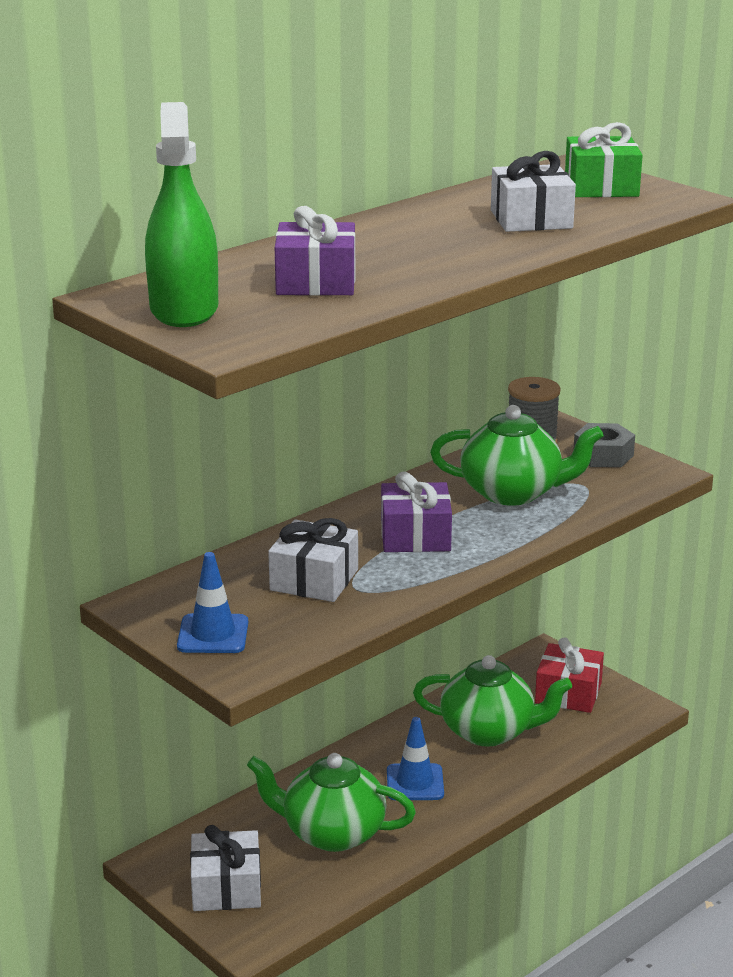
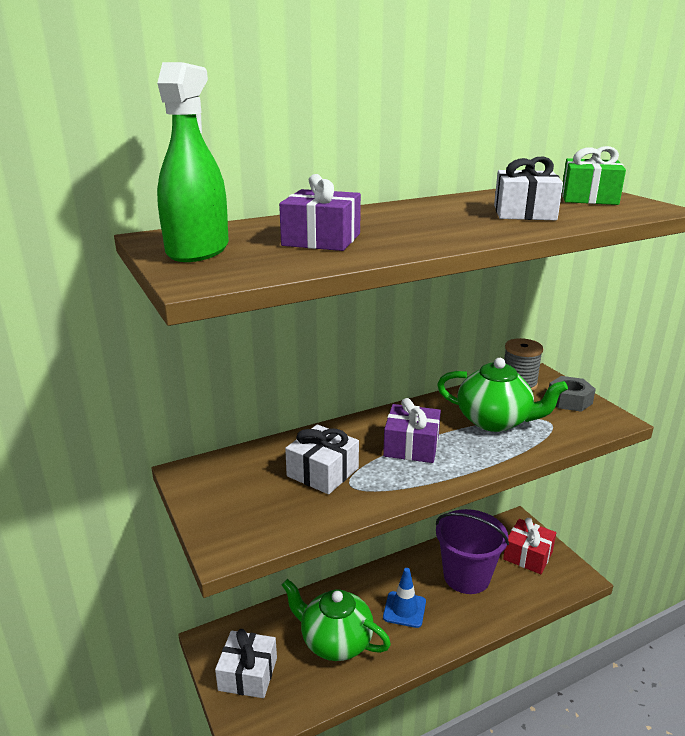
camera: 15 degrees right, 0 degrees up
(213, 634) = (226, 509): blue traffic cone -> none
(489, 731) = (466, 576): green teapot -> purple bucket

